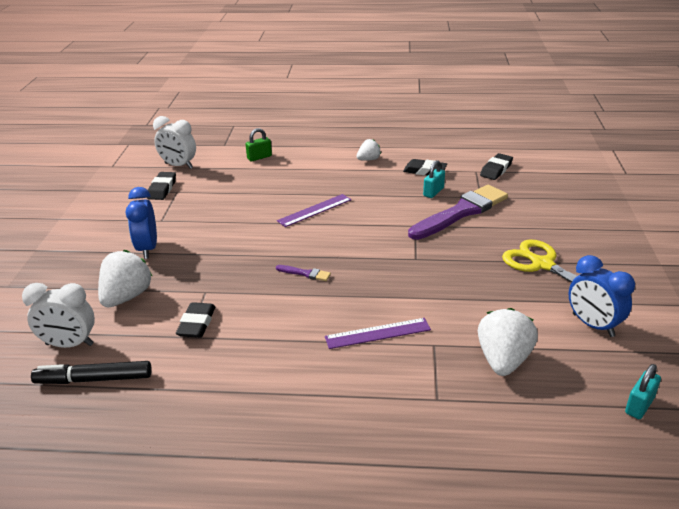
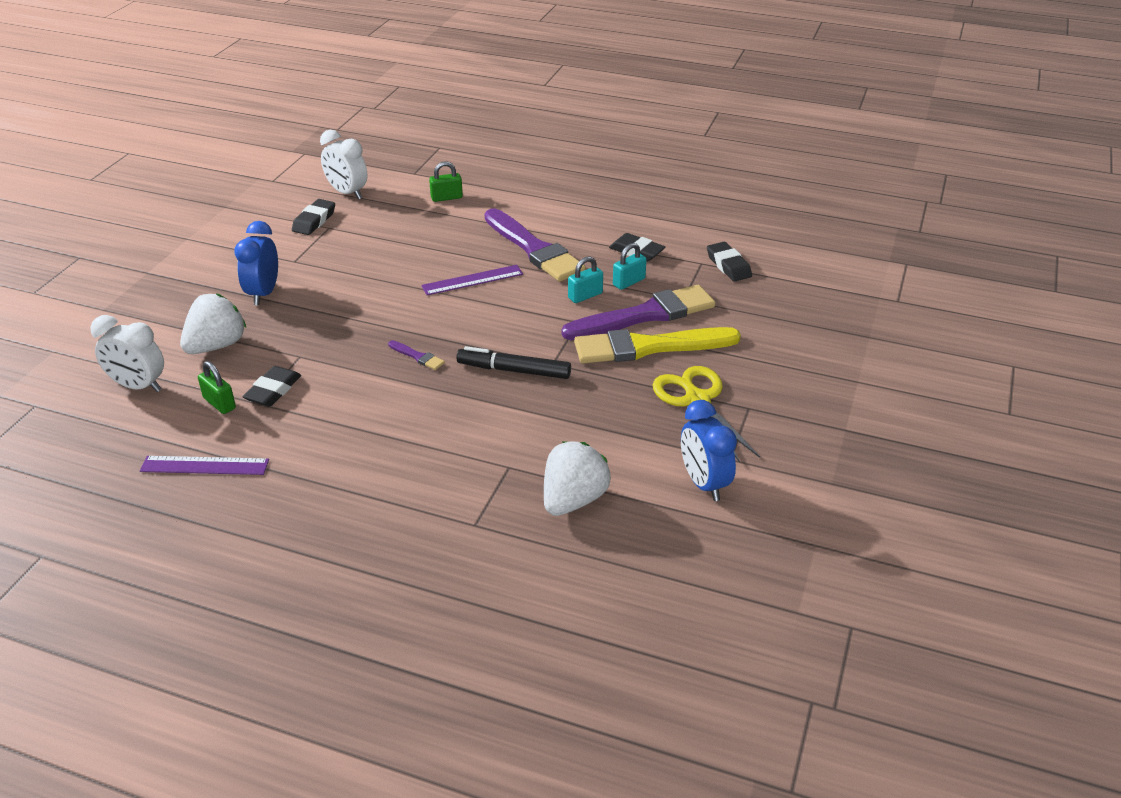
camera: 15 degrees right, 5 degrees up
(94, 379) = (146, 428): black marker -> black marker (514, 370)
(153, 344) = (219, 403): none -> green padlock
(348, 181) = (534, 249): none -> purple brush
(368, 159) = (576, 223): white strawberry -> none
(378, 333) = (456, 441): purple ruler -> purple ruler (204, 466)
(479, 234) = (648, 347): none -> yellow brush
(496, 170) = (728, 266): black eraser -> black eraser turned 75 degrees counterclockwise
(639, 405) = (689, 581): turquoise padlock -> turquoise padlock (585, 296)

